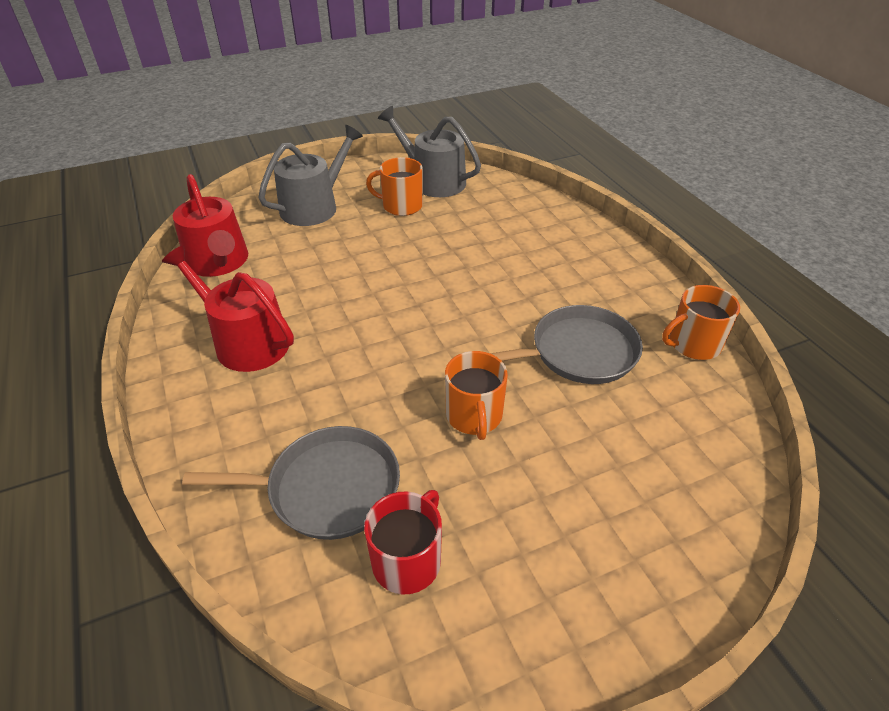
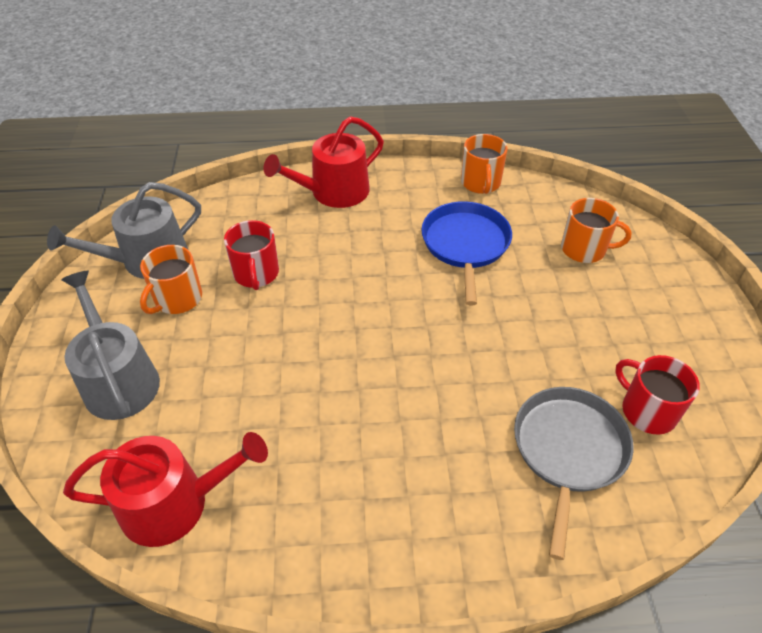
camera: 70 degrees left, 5 degrees up
(245, 341) = (346, 491): red watering can -> red watering can (333, 192)
(450, 233) = (256, 274): none -> red mug
(474, 416) = (514, 329): orange mug -> orange mug (584, 249)
(578, 352) = (465, 245): grey pan -> blue pan

